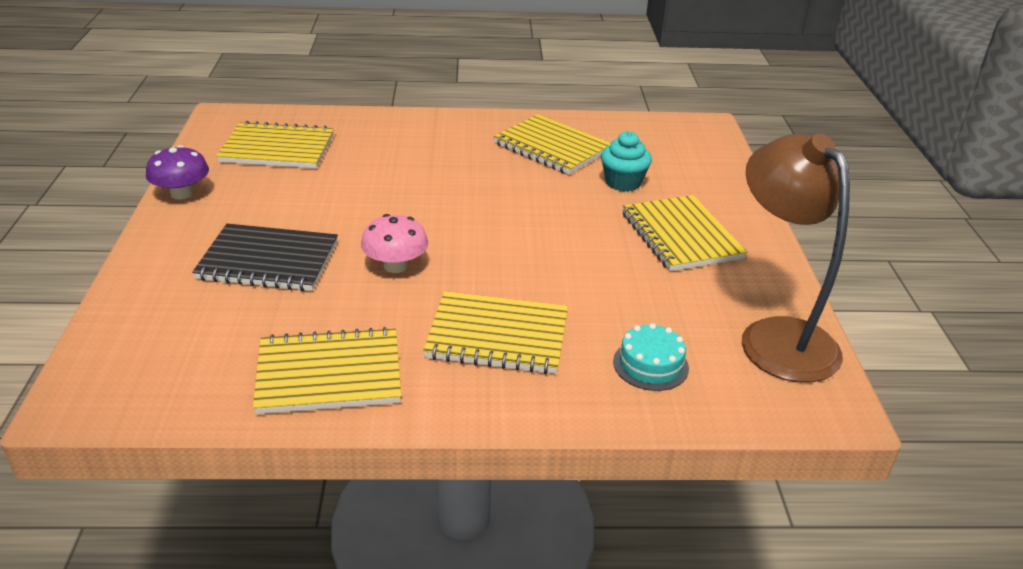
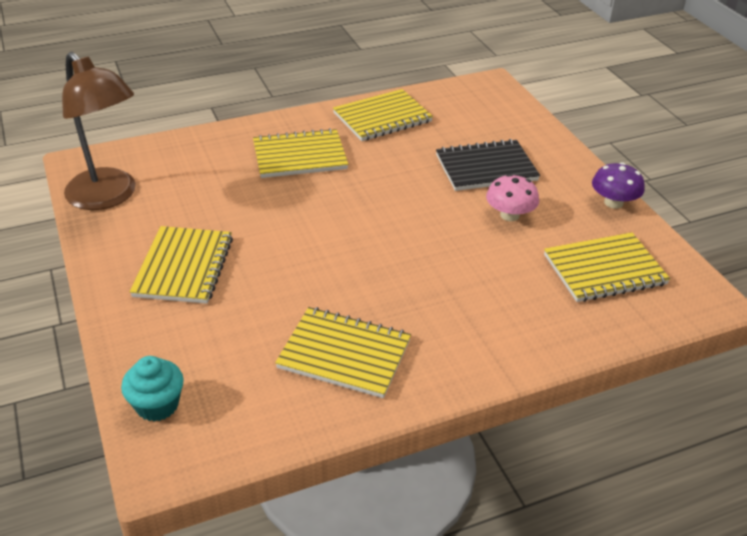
camera: 160 degrees right, 5 degrees up
(395, 266) = (398, 185): pink mushroom -> pink mushroom (509, 215)
(623, 182) = (250, 320): turquoise cupcake -> turquoise cupcake (157, 405)
(650, 365) = (196, 161): turquoise cake -> none
(681, 236) = (183, 267): yellow notebook -> yellow notebook turned 45 degrees clockwise

